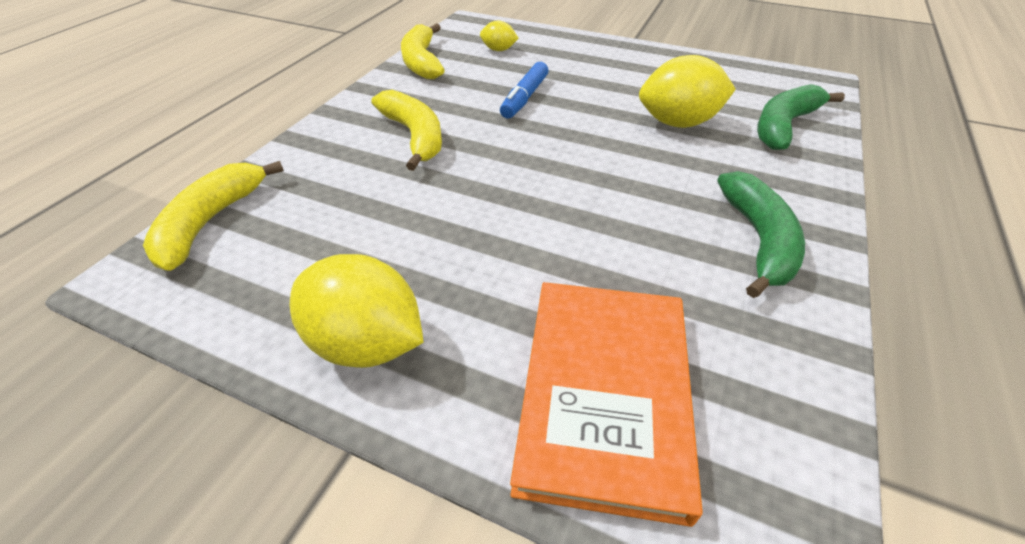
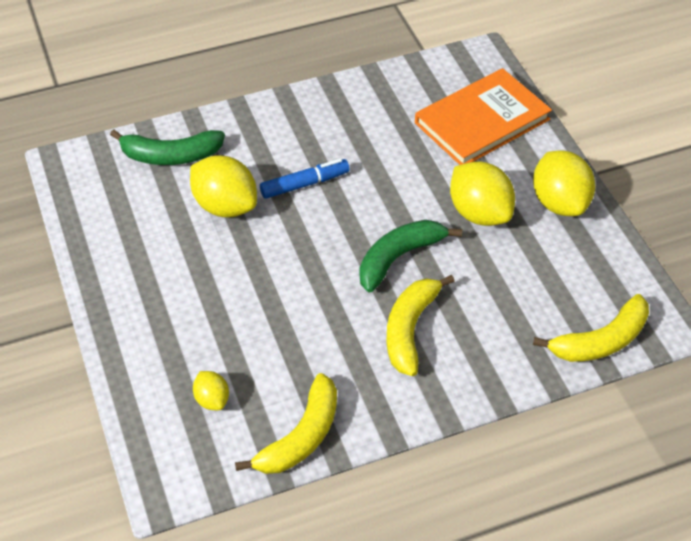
camera: 135 degrees left, 5 degrees up
(458, 259) = (479, 213): none -> yellow lemon
(524, 98) = (284, 311): blue marker -> blue marker (305, 184)
(758, 240) = (323, 119): green banana -> green banana (398, 258)

